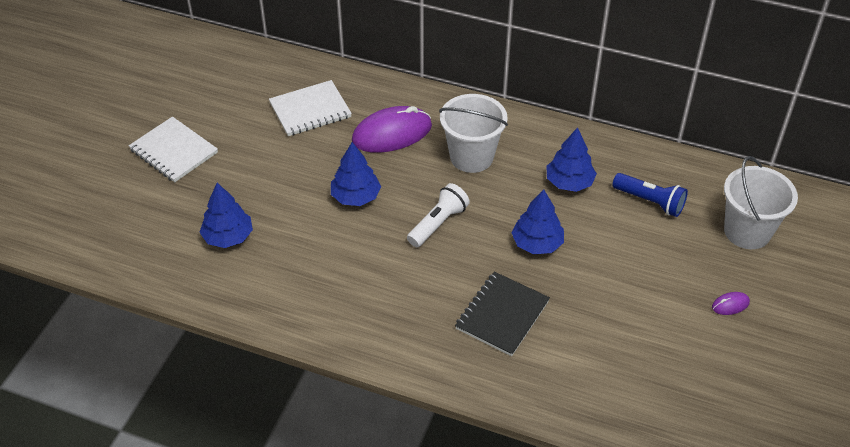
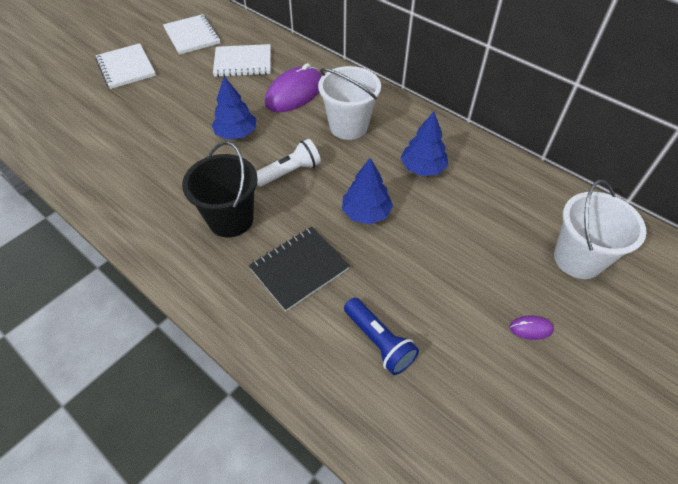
camera: 20 degrees right, 5 degrees up
(226, 90) = (192, 36): none -> white notebook
(228, 237) = (119, 138): blue tree -> none
(392, 133) = (294, 93): purple mouse -> purple mouse turned 45 degrees counterclockwise
(407, 288) = (231, 219): none -> black bucket
(650, 201) = (490, 204): blue flashlight -> blue flashlight (379, 341)

